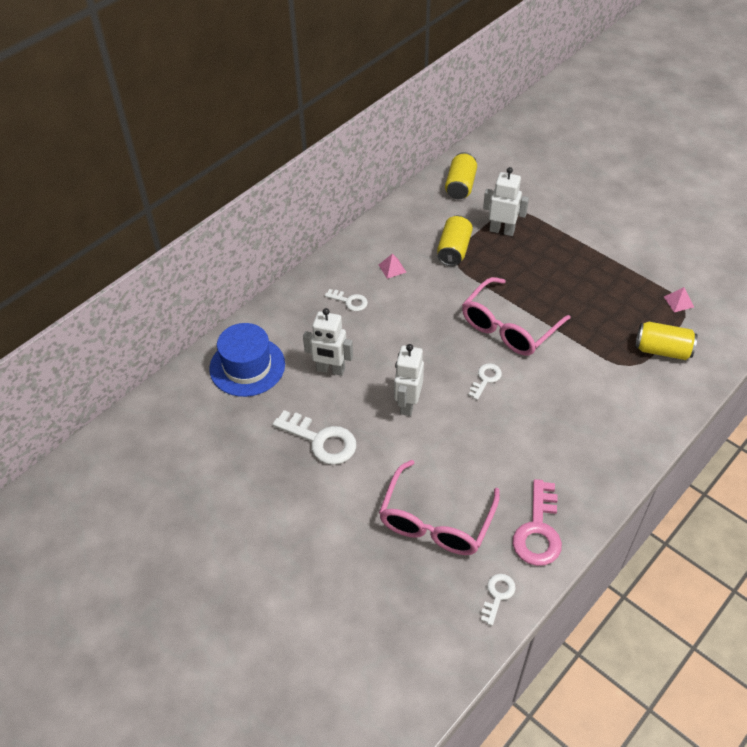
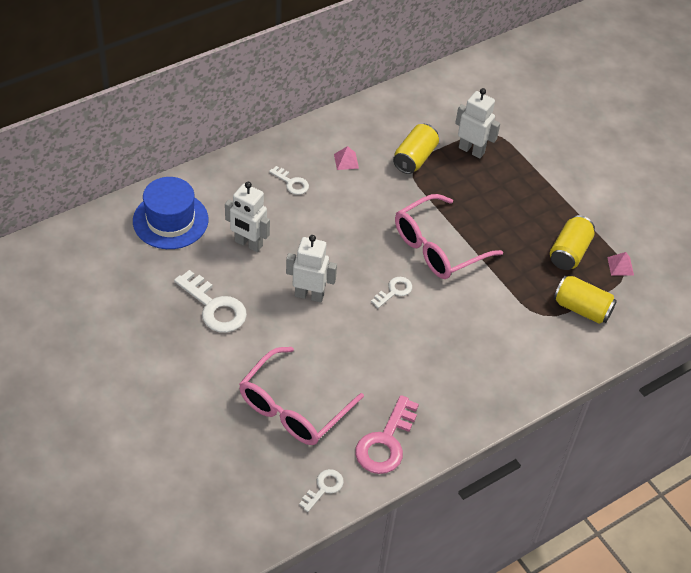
camera: 10 degrees right, 0 degrees up
(407, 404) = (309, 295): white robot -> white robot turned 75 degrees clockwise
(460, 186) = (448, 94): yellow can -> yellow can (569, 252)

